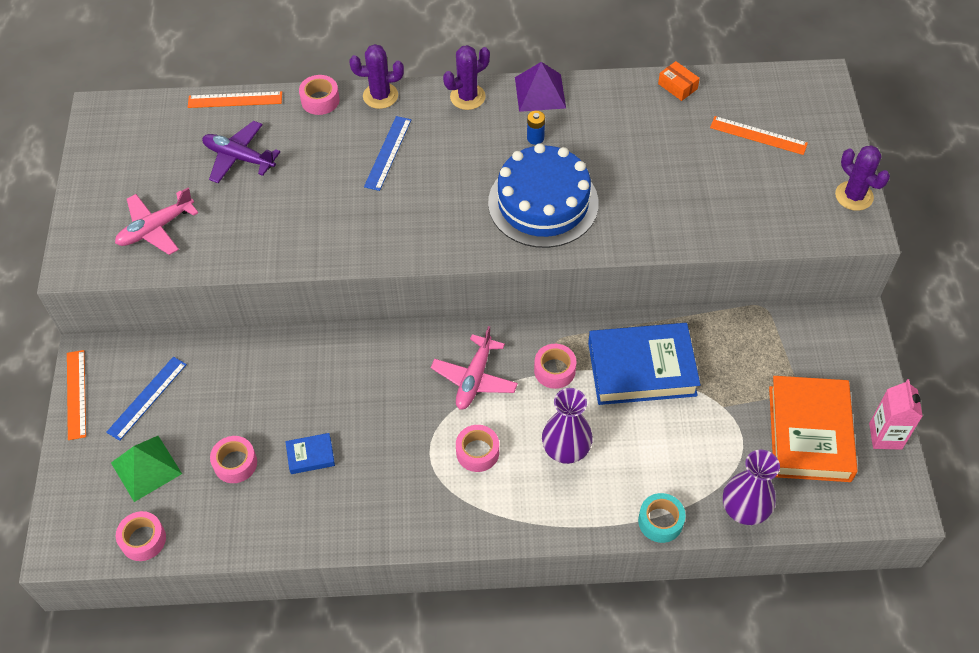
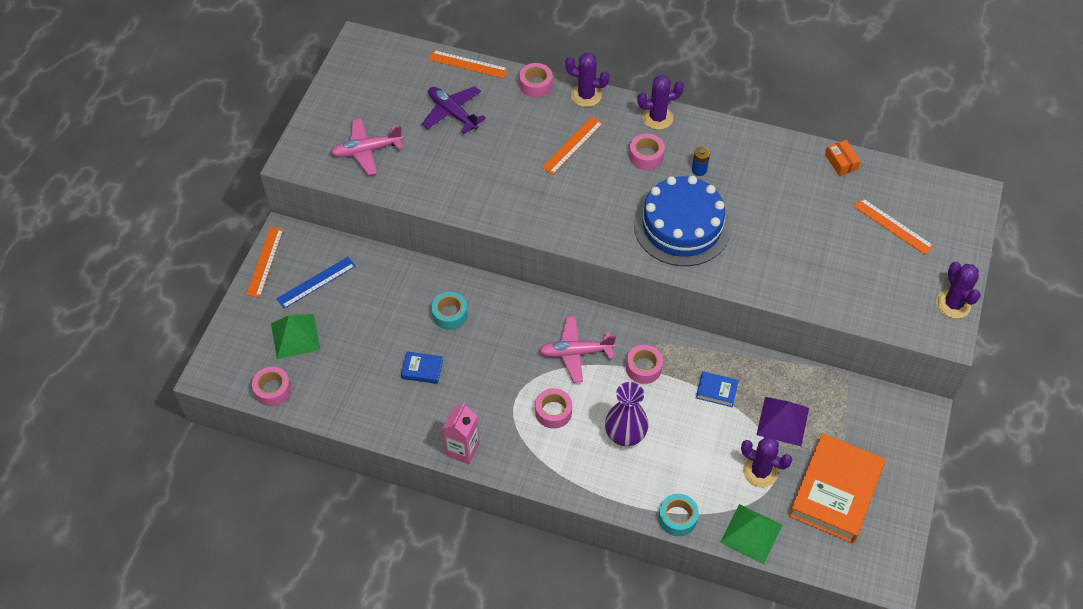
camera: 20 degrees right, 0 degrees up
(235, 463) = (363, 356): pink tape -> pink tape (646, 156)
(317, 383) = (450, 314): none -> turquoise tape
(387, 153) = (572, 145): blue ruler -> orange ruler
(474, 379) = (575, 353): pink plane -> pink plane turned 45 degrees clockwise
(540, 92) = (720, 132): purple pyramid -> purple pyramid (783, 421)
(642, 369) = (716, 391): blue book -> blue book, size x0.43
(724, 439) = (760, 471): none -> purple cactus
(744, 510) = (751, 533): purple vase -> green pyramid
(885, 436) = (900, 516): pink carton -> pink carton (463, 449)

